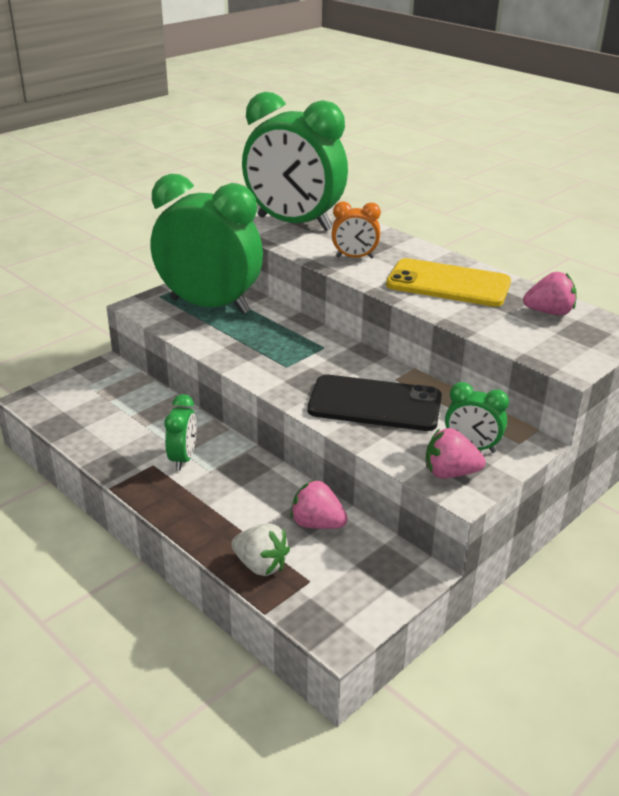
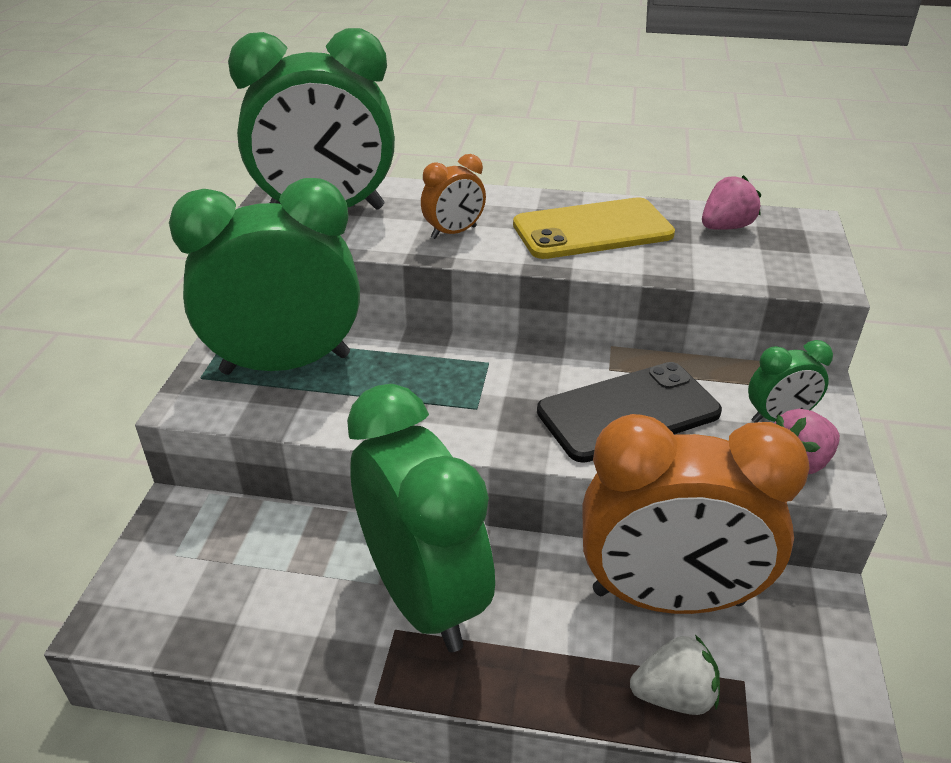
camera: 35 degrees left, 5 degrees up
(183, 458) = (423, 597): green clock -> green clock, size x2.32
(317, 524) = (668, 597): pink strawberry -> orange clock

